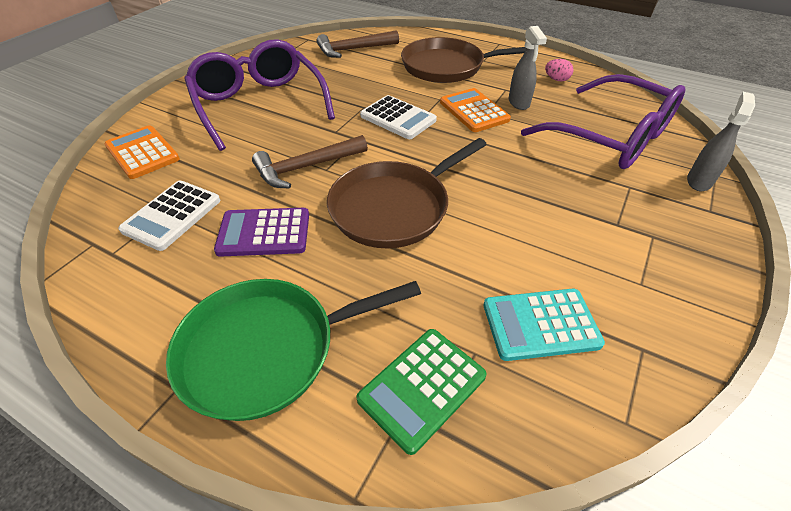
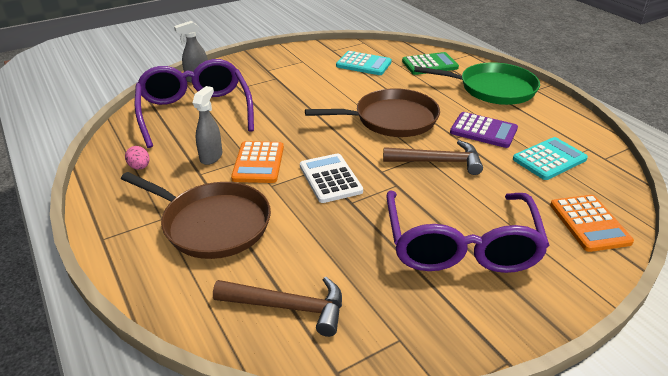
camera: 150 degrees left, 10 degrees down
(172, 215) = (549, 159): white calculator -> turquoise calculator

